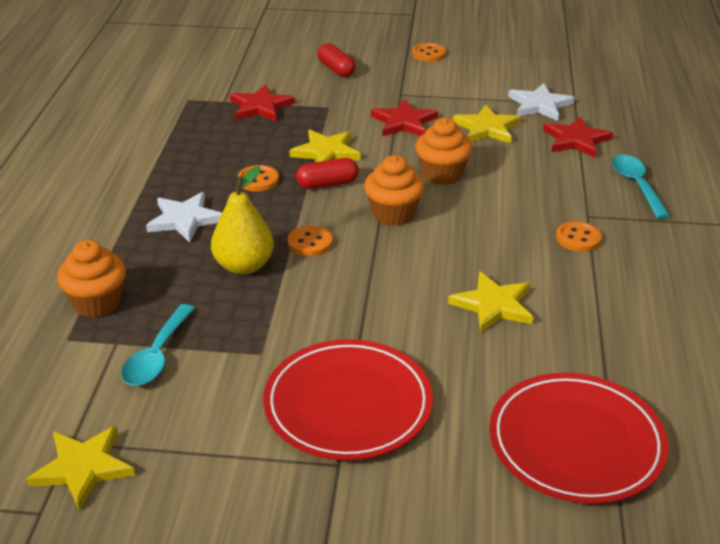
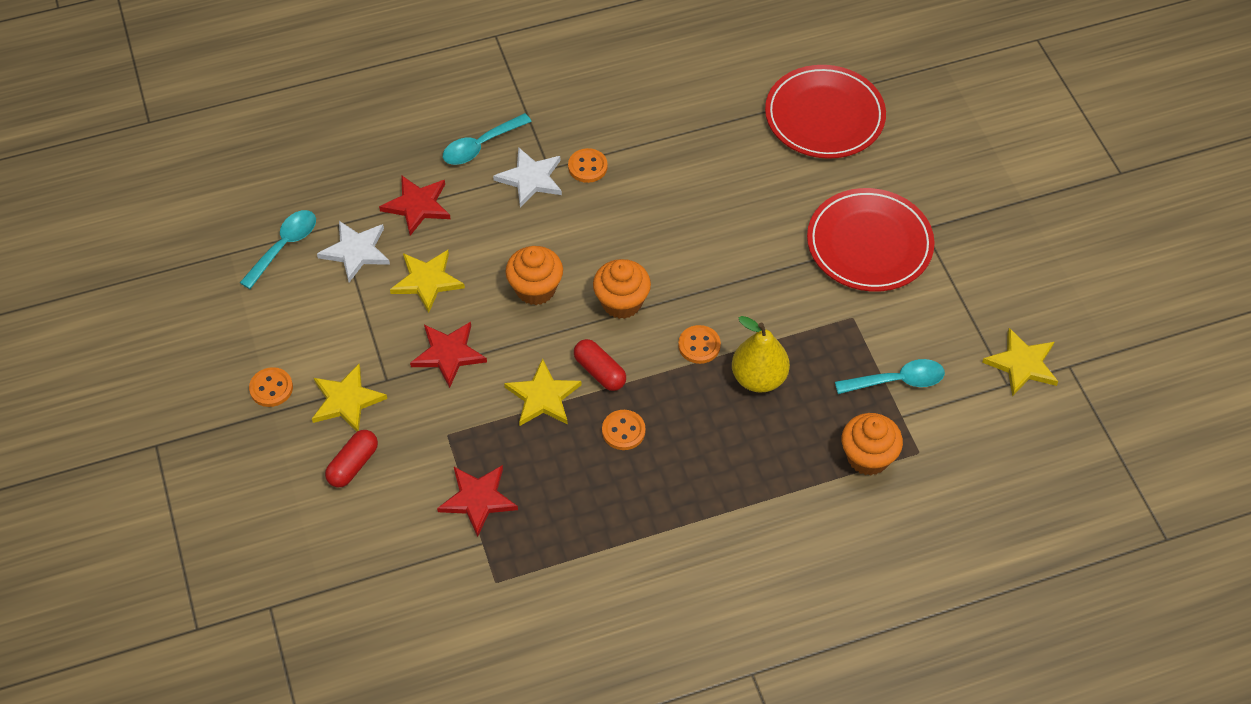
camera: 115 degrees left, 20 degrees up
(185, 219) = (719, 457): white star -> white star (530, 179)
(493, 305) = (709, 196): yellow star -> yellow star (346, 400)
(563, 79) = (284, 246): none -> turquoise spoon

